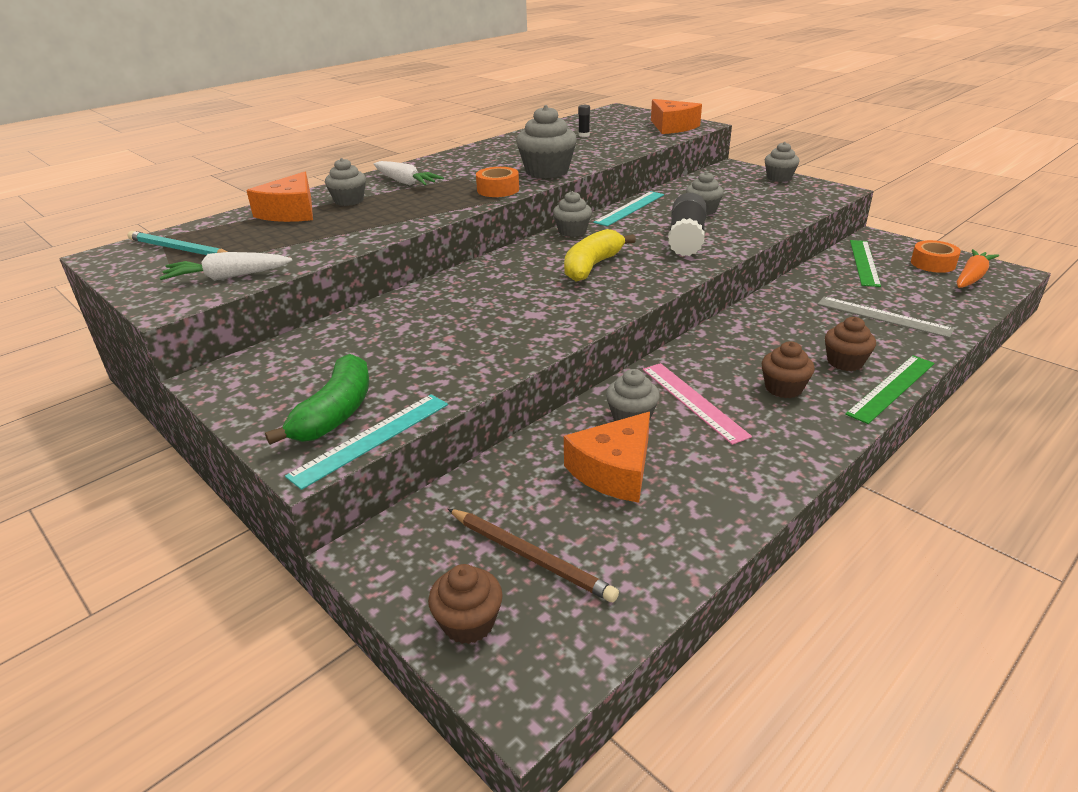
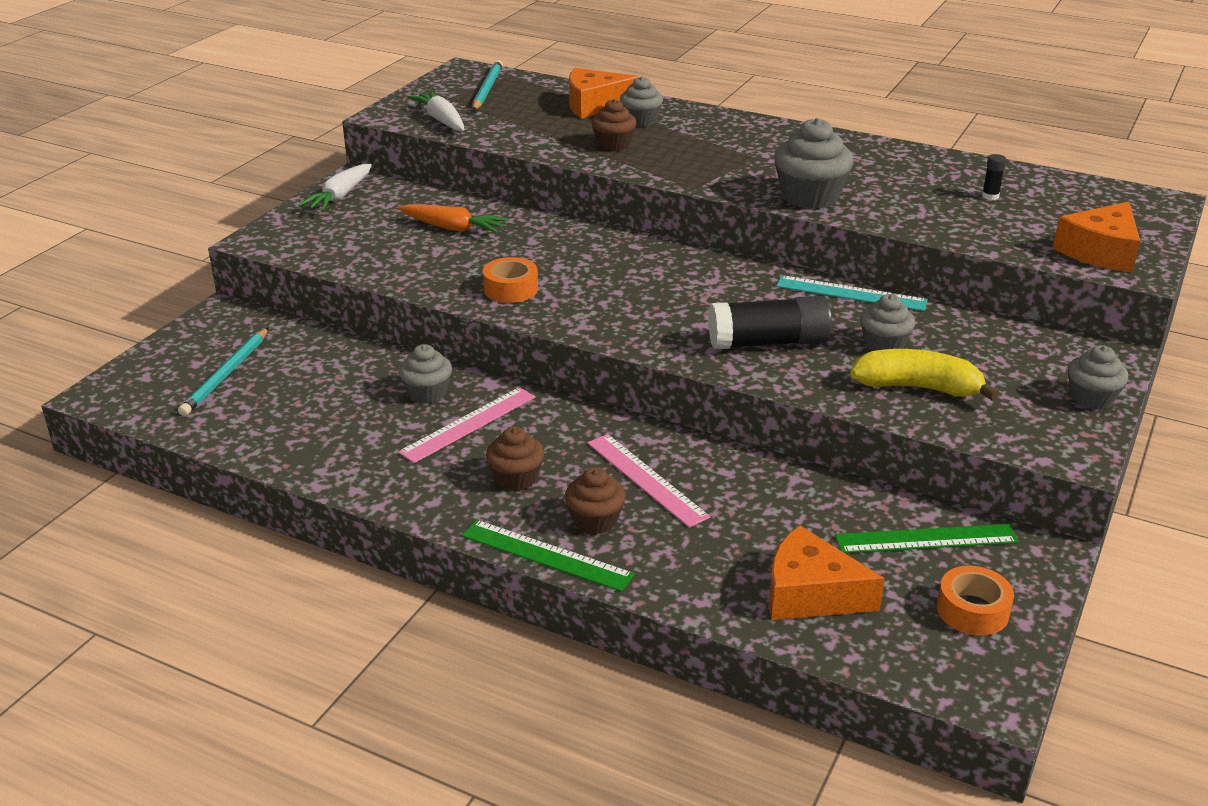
camera: 70 degrees right, 0 degrees up
(336, 413) = (318, 233): green banana -> none
(371, 439) = (288, 254): turquoise ruler -> none
(405, 182) = (714, 133): white carrot -> white carrot (339, 197)
(468, 623) = (158, 363): brown cupcake -> brown cupcake (613, 145)
(498, 190) = (723, 182): orange tape -> orange tape (511, 289)
(531, 556) = (226, 375): brown pencil -> turquoise pencil
(572, 231) = (743, 268): grey cupcake -> none
(591, 266) = (648, 293): yellow banana -> yellow banana (917, 387)
(614, 471) = (340, 395): orange cheese -> orange cheese (810, 594)
(791, 335) = (646, 479): none -> pink ruler
(883, 316) = (740, 553): grey ruler -> none
(972, 277) = (943, 650): orange carrot -> orange carrot (453, 228)

